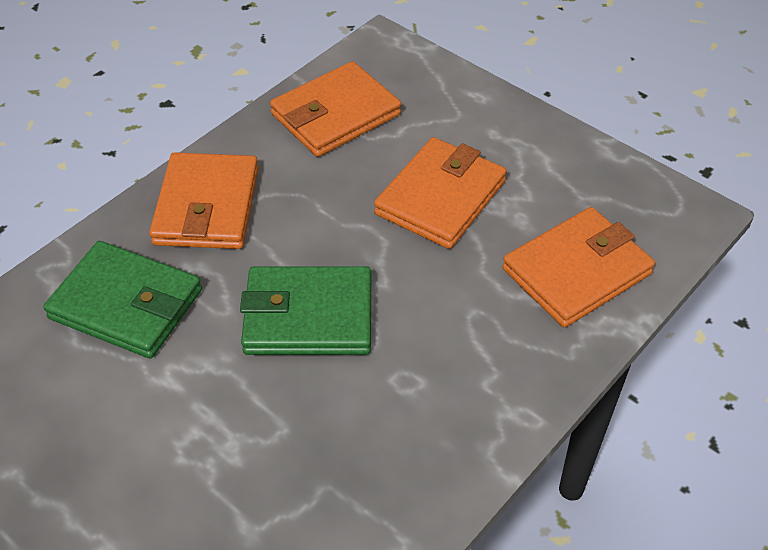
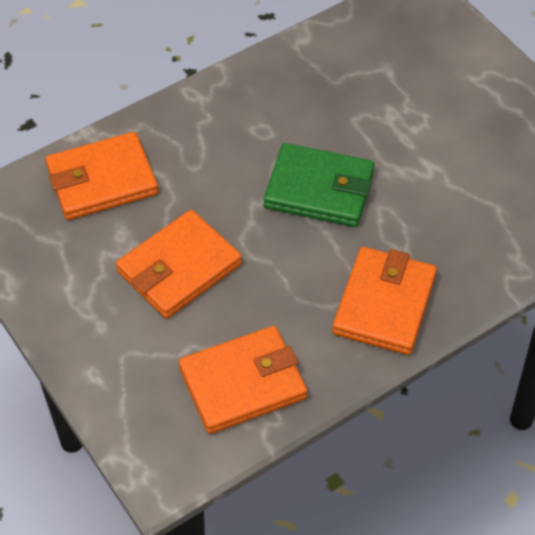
camera: 165 degrees left, 5 degrees up
(126, 304) = (458, 228): green wallet -> none

